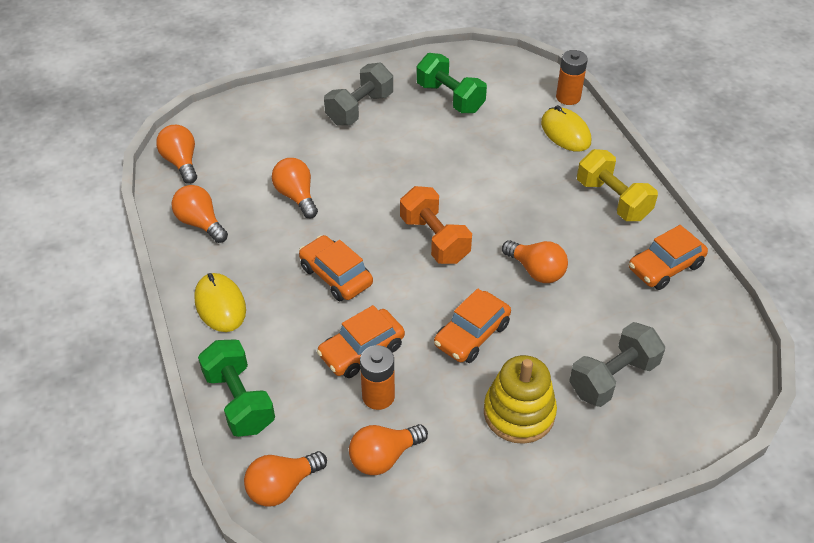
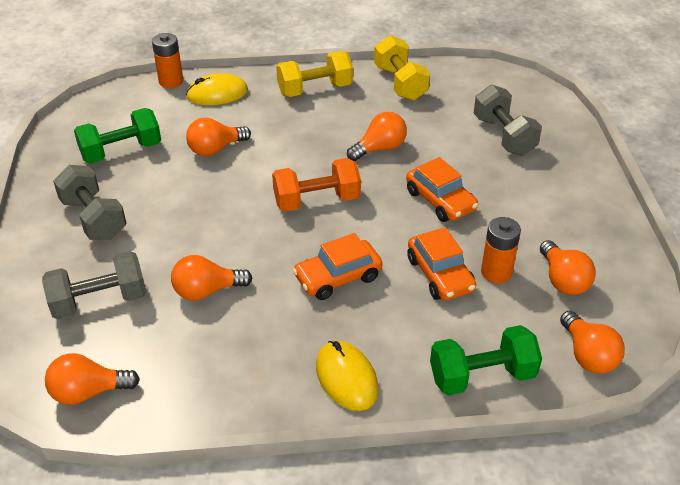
camera: 75 degrees left, 5 degrees down
(201, 223) = (209, 382): orange light bulb -> orange light bulb (215, 149)
(220, 305) = (346, 378): yellow mouse -> yellow mouse turned 75 degrees clockwise
(269, 140) = (99, 301): none -> grey dumbbell
(519, 413) = (529, 191): yellow stacking toy -> none
(665, 267) = (400, 83): orange car -> yellow dumbbell

